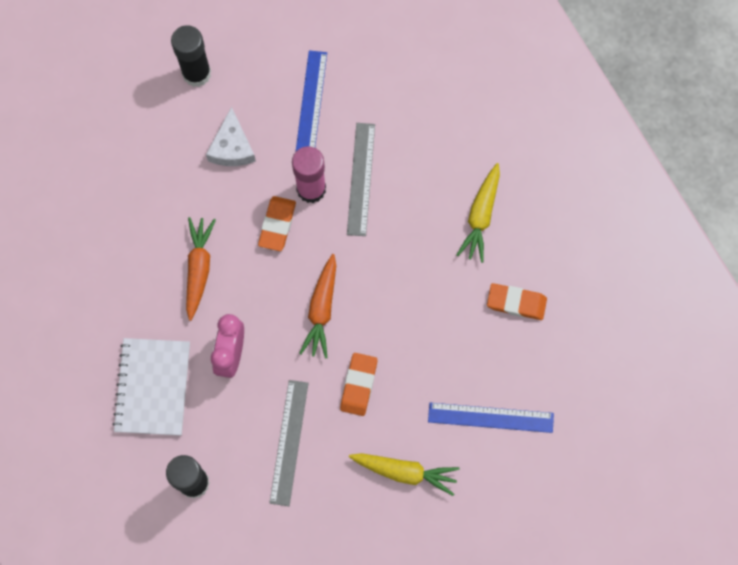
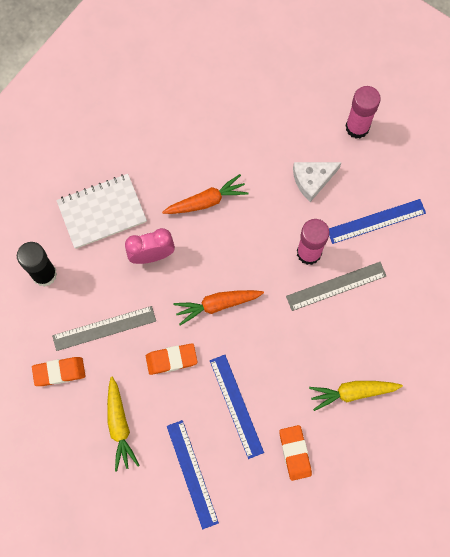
camera: 65 degrees right, 0 degrees up
(196, 73) = (357, 127): black glue stick -> pink glue stick
(277, 225) = (268, 241): orange eraser -> orange eraser (59, 372)
(440, 339) = (236, 406): none -> blue ruler

